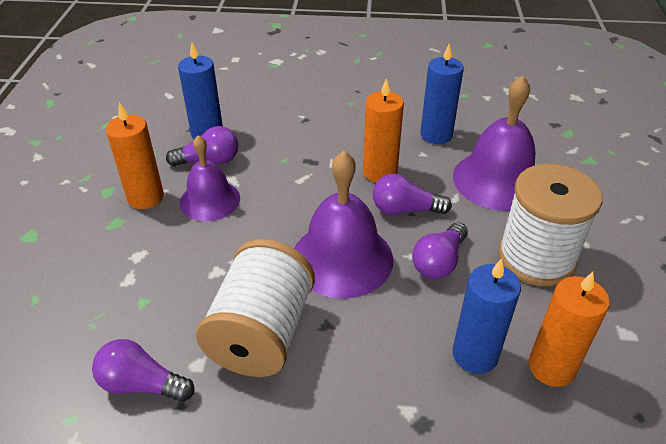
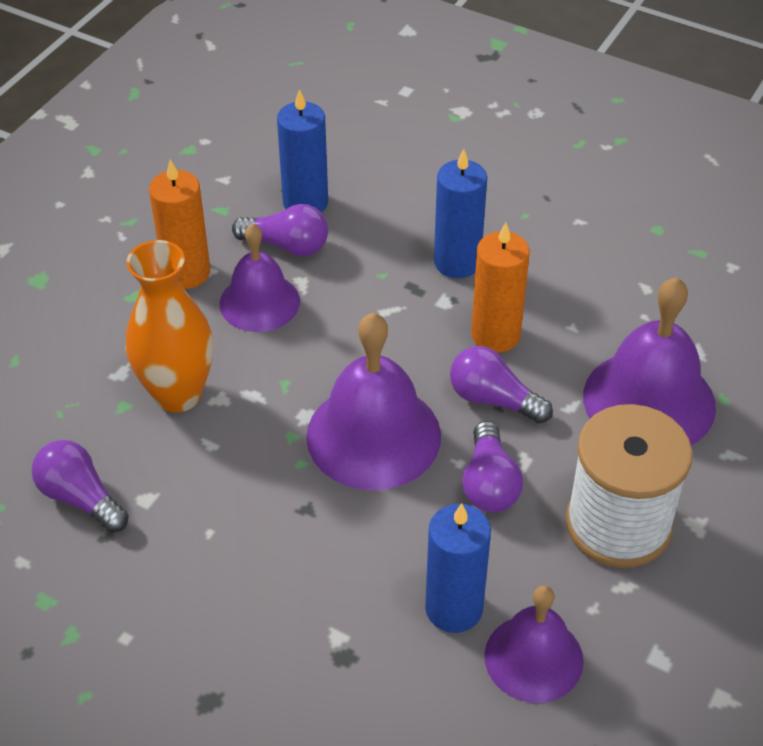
camera: 25 degrees right, 5 degrees up
(182, 279) = (178, 394): none -> orange vase
(261, 333) = (230, 491): white spool -> none
(436, 135) = (611, 304): blue candle -> blue candle (457, 262)
(439, 262) = (489, 484): purple light bulb -> purple light bulb turned 60 degrees counterclockwise
(551, 367) = (533, 658): orange candle -> purple bell

